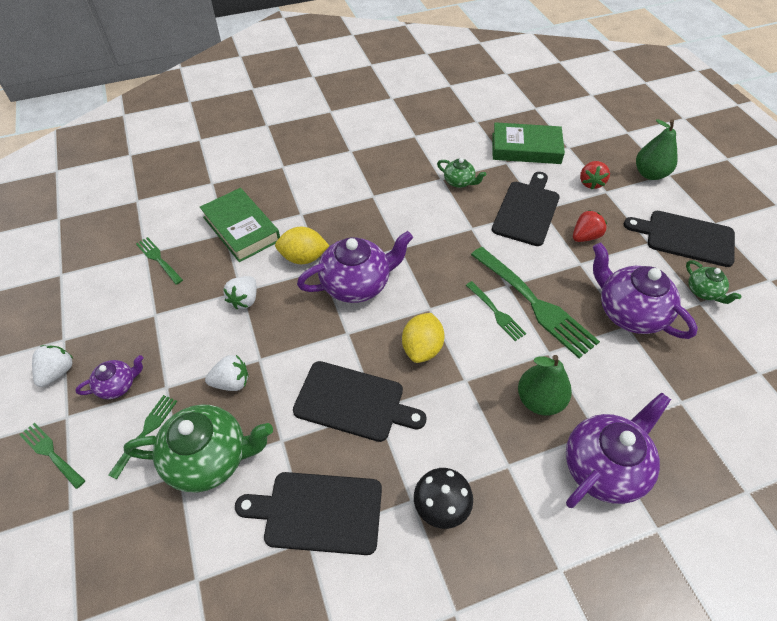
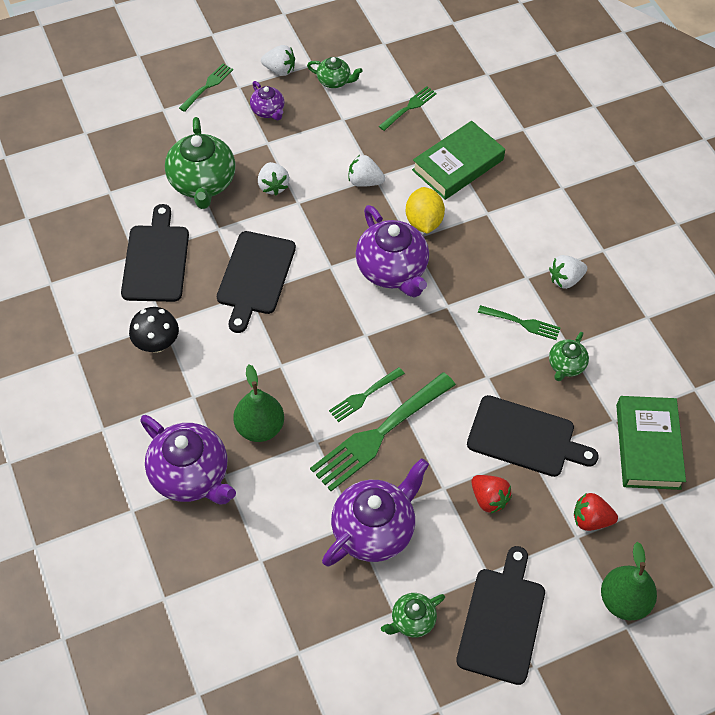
camera: 85 degrees right, 5 degrees up
(97, 320) = (334, 81): none -> green teapot
(146, 432) = (225, 138): green fork -> green fork (522, 323)
(377, 174) = (565, 279): none -> white strawberry
(422, 348) = (315, 329): yellow lemon -> none

